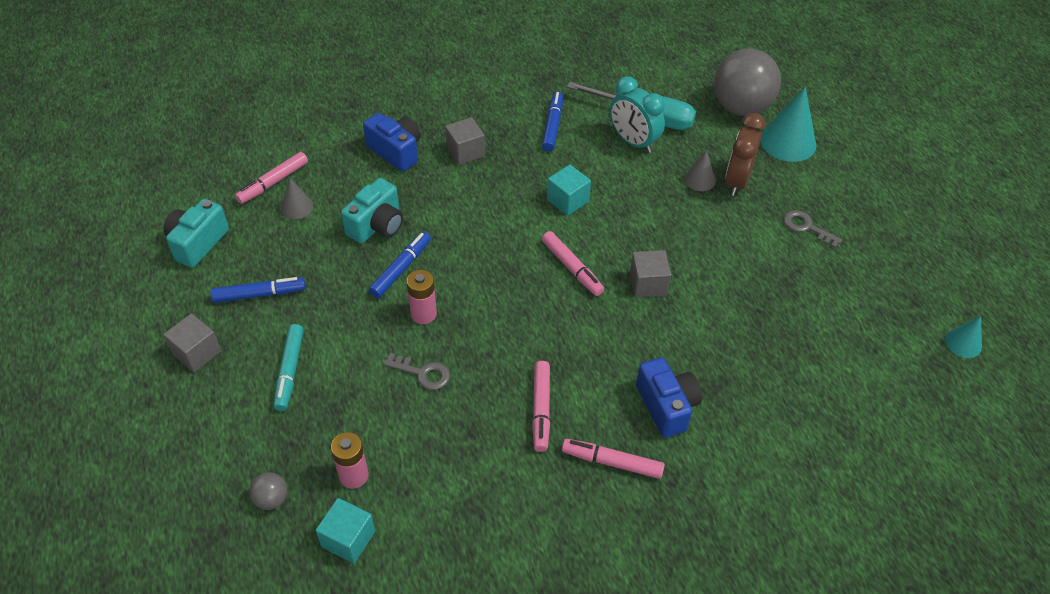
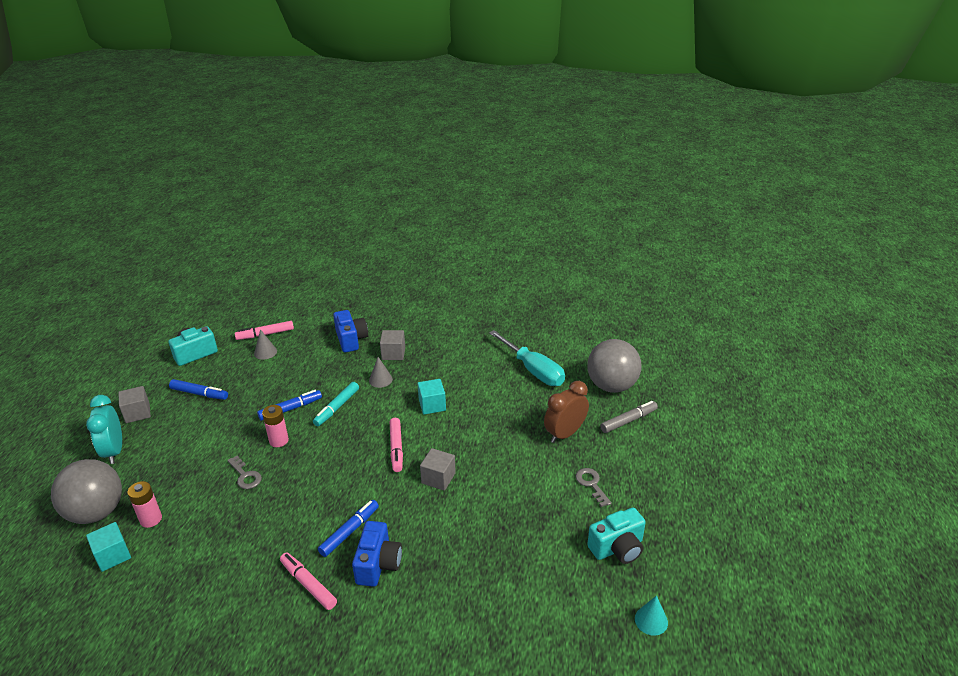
camera: 30 degrees right, 15 degrees down
(272, 499) = (96, 512): grey ball -> grey ball, size x2.43
(289, 371) = (174, 443): turquoise marker -> turquoise marker (337, 407)
(377, 225) = (300, 378): turquoise camera -> turquoise camera (617, 548)
(541, 409) = (295, 529): pink marker -> none
(552, 126) = (464, 356): blue marker -> blue marker (350, 531)
(633, 142) = (511, 383): turquoise clock -> turquoise clock (114, 451)
(700, 179) = (537, 423): grey cone -> grey cone (380, 379)
(788, 142) = (628, 421): turquoise cone -> grey marker

